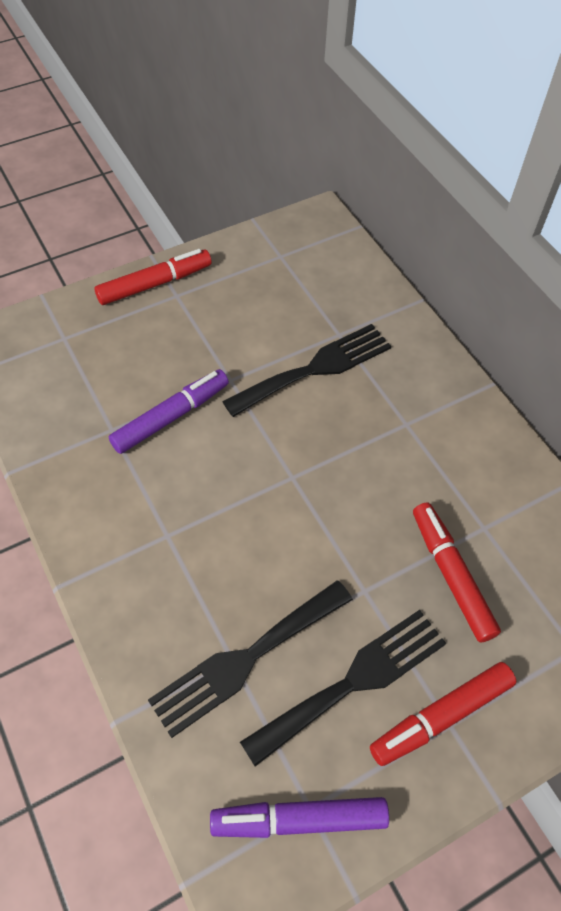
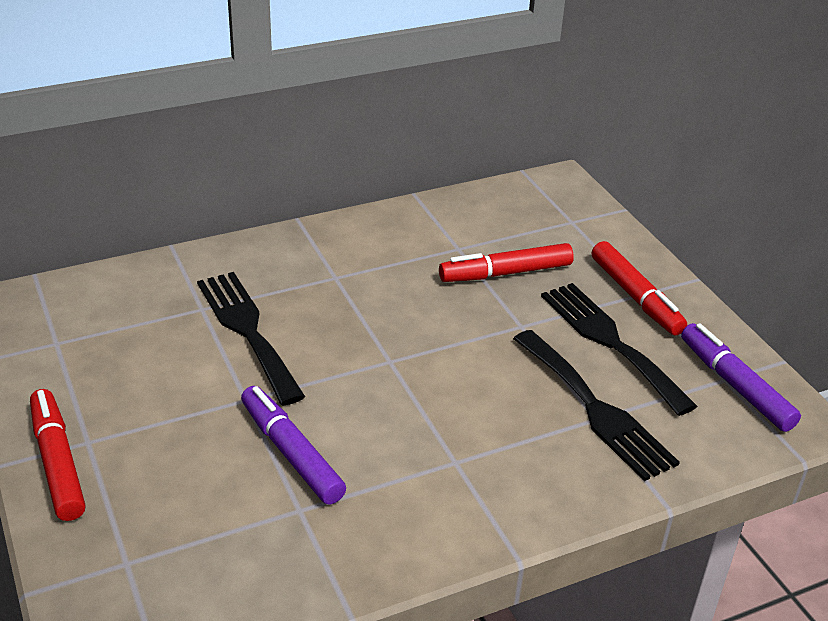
camera: 85 degrees left, 20 degrees down
(299, 820) = (735, 385): purple marker -> purple marker turned 150 degrees clockwise

